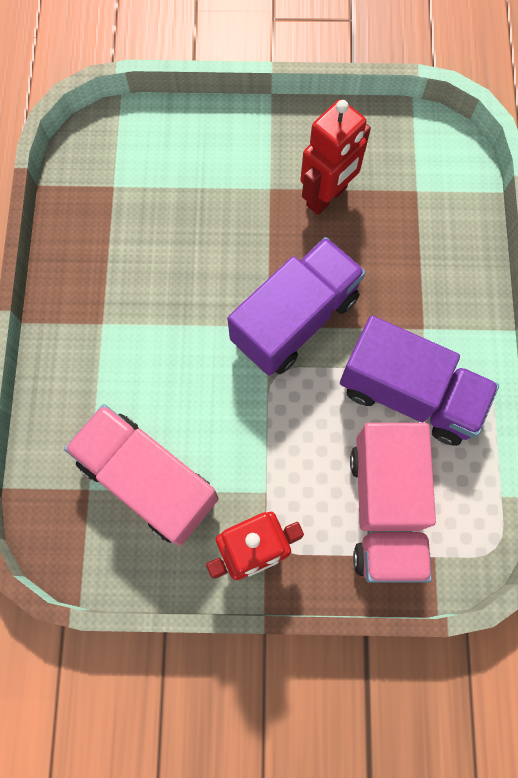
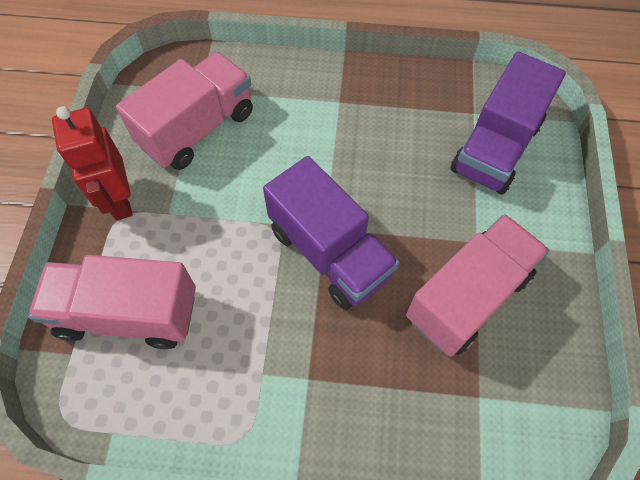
camera: 95 degrees right, 10 degrees down
(327, 197) = (468, 296): red robot -> pink truck
(409, 394) = (238, 353): purple truck -> purple truck (495, 147)

